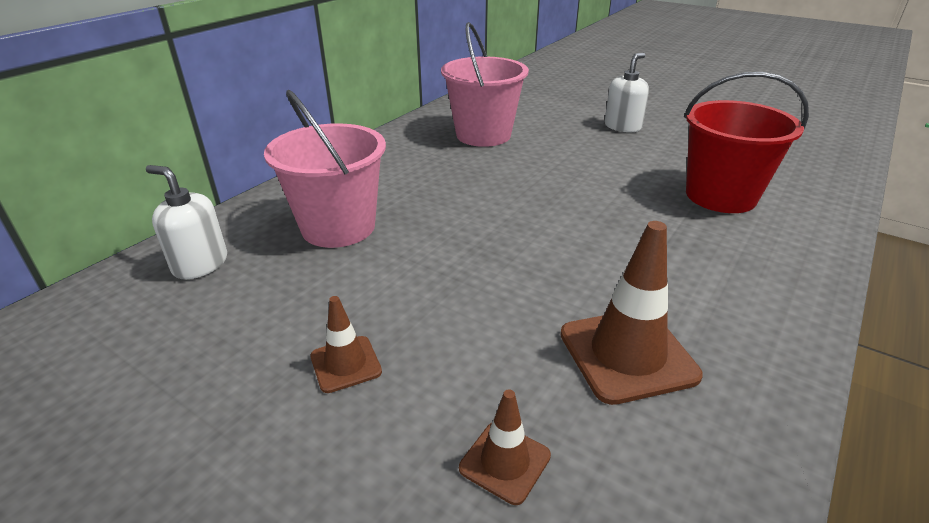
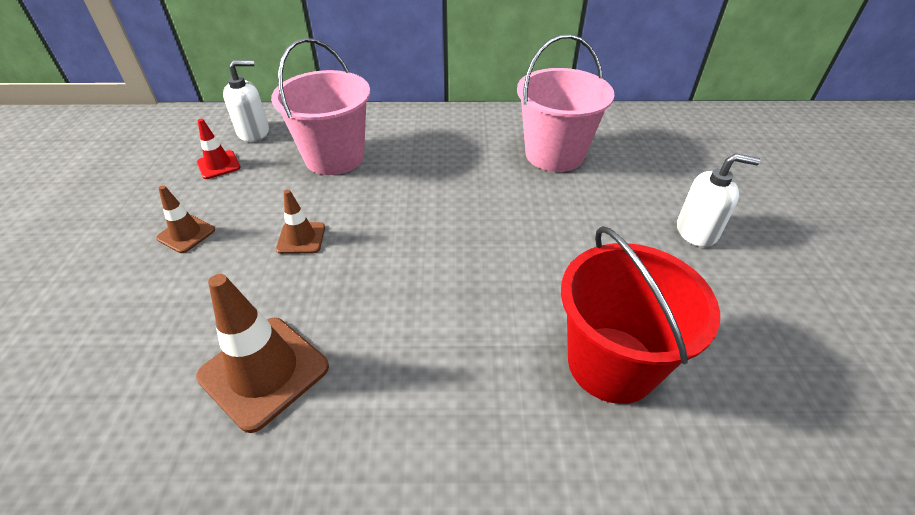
camera: 55 degrees right, 10 degrees up
(200, 264) = (253, 132): white soap dispenser -> white soap dispenser turned 75 degrees clockwise
(231, 307) = (218, 165): none -> red traffic cone
(505, 462) = (121, 344): brown traffic cone -> brown traffic cone (301, 238)

